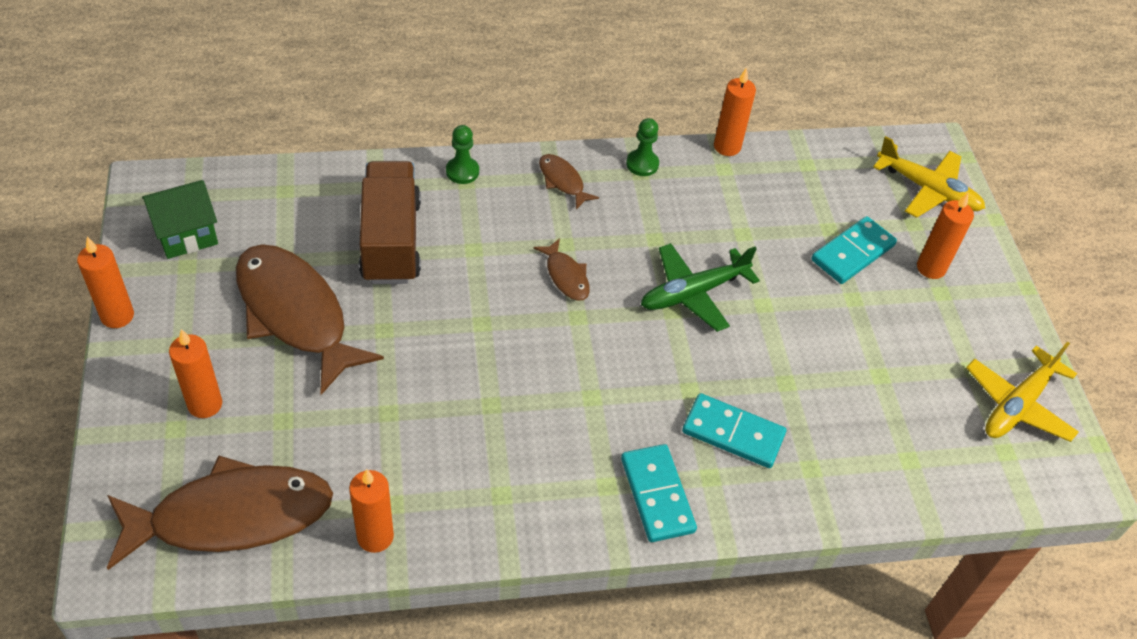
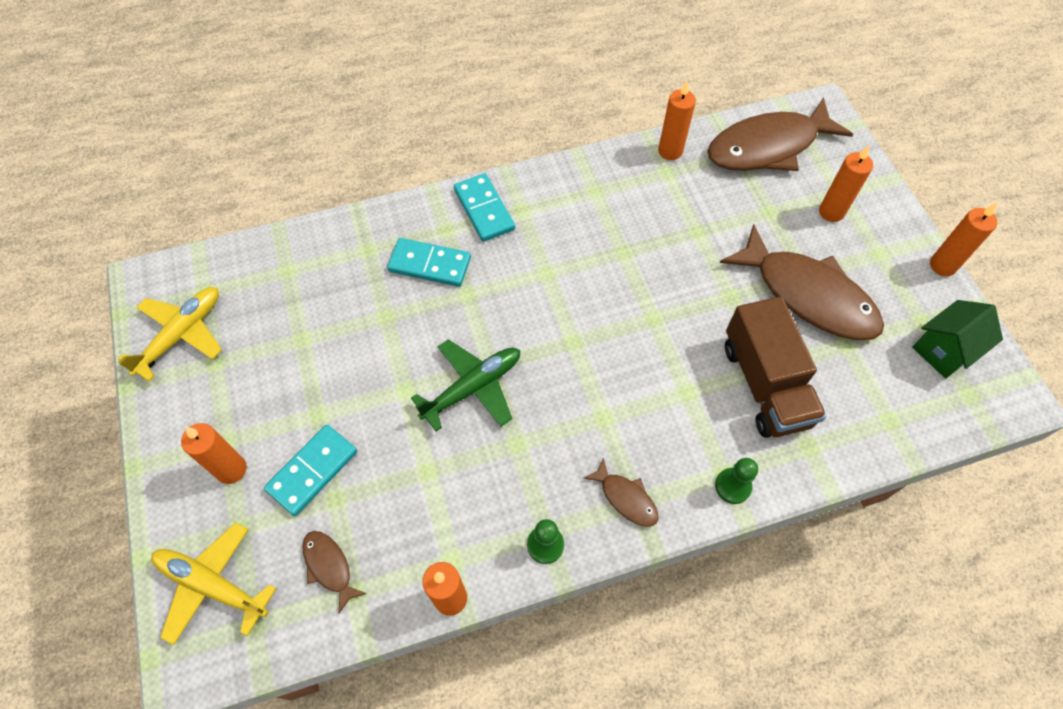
camera: 175 degrees right, 10 degrees up
(566, 276) = (594, 381): brown fish -> brown fish (329, 566)

